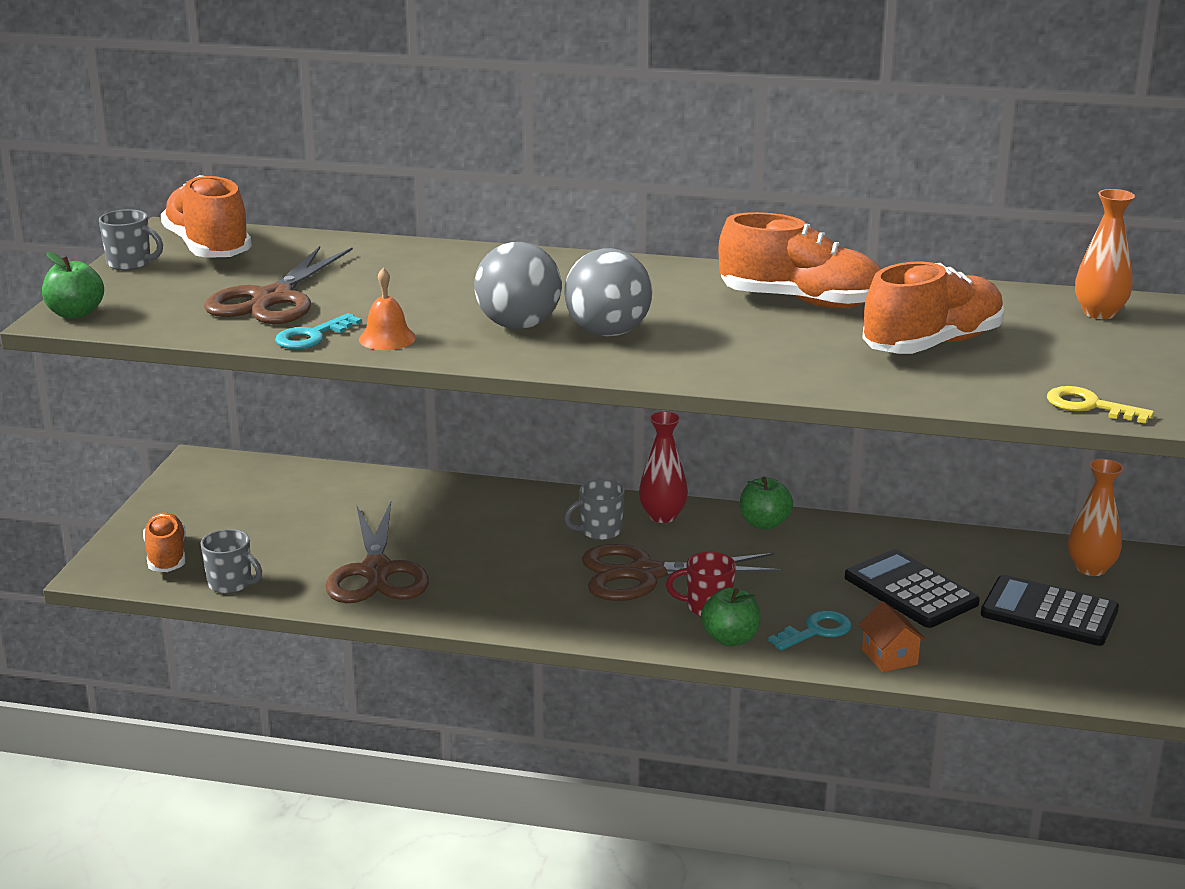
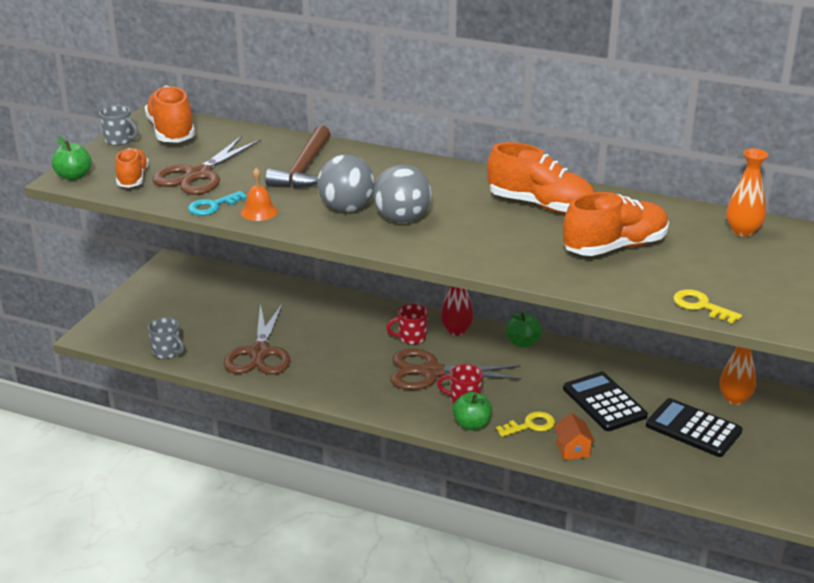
camera: 10 degrees right, 5 degrees up
(166, 557) = (133, 329): orange shoe -> orange shoe (133, 178)
(432, 281) = (304, 169): none -> brown hammer
(599, 531) = (411, 338): grey mug -> red mug
(816, 631) = (530, 425): turquoise key -> yellow key

